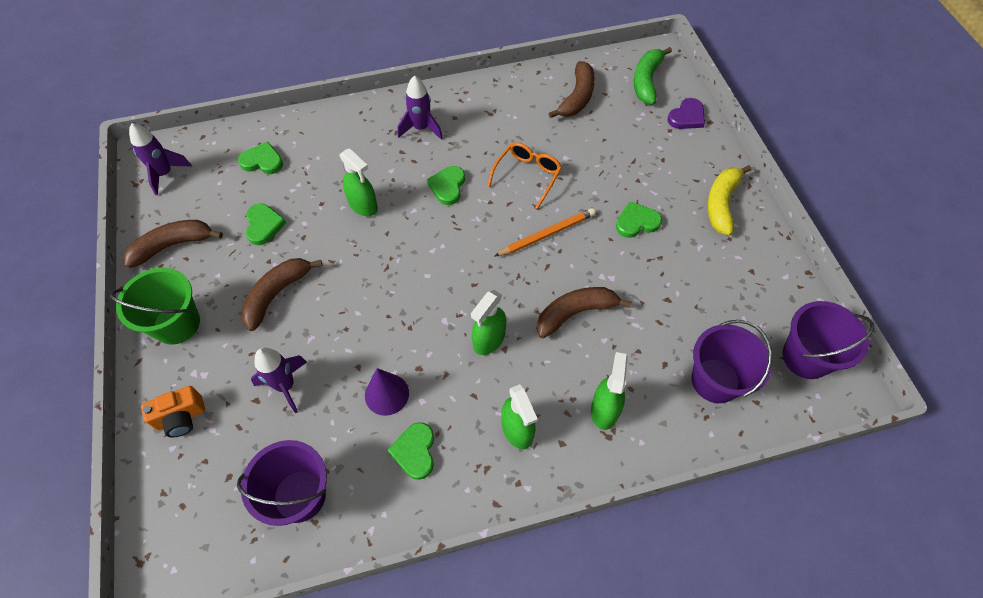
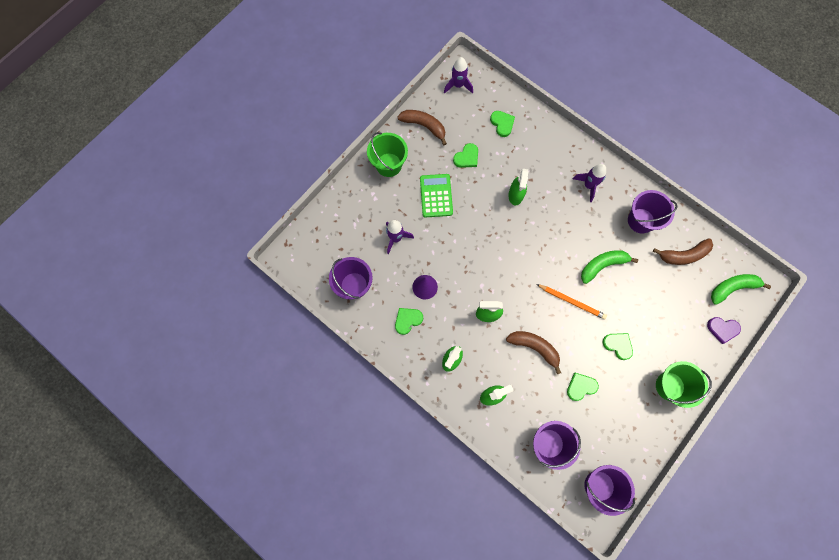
camera: 55 degrees right, 15 degrees up
(181, 417) = (350, 206): orange camera -> none
(277, 294) = (436, 196): brown banana -> green calculator
(447, 186) = (561, 228): green heart -> green heart (581, 387)
(505, 108) = (641, 220): none -> purple bucket
(527, 175) = (602, 265): orange glasses -> green banana
(721, 203) = (670, 386): yellow banana -> green bucket

